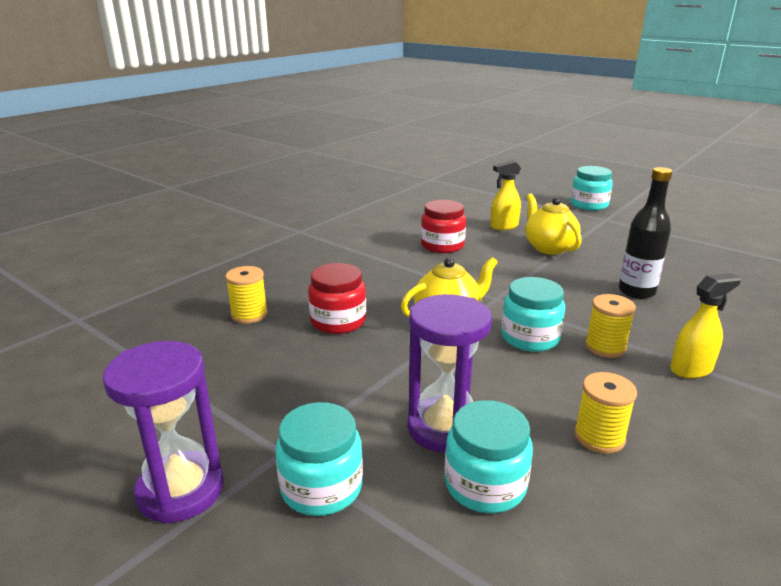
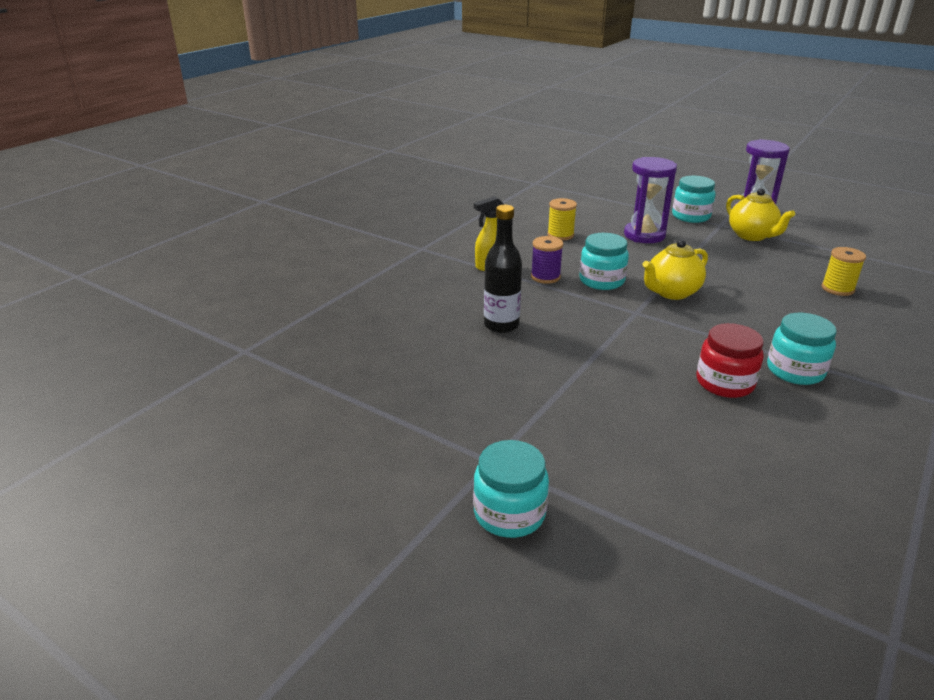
camera: 175 degrees right, 5 degrees up
(338, 321) = (759, 286): red jar -> none
(485, 485) = (617, 219): turquoise jar -> turquoise jar (795, 371)
(504, 226) = (655, 431): yellow spray bottle -> none
(548, 248) = (587, 386): yellow teapot -> yellow teapot (752, 236)
(605, 347) = (545, 277): yellow spool -> purple spool

